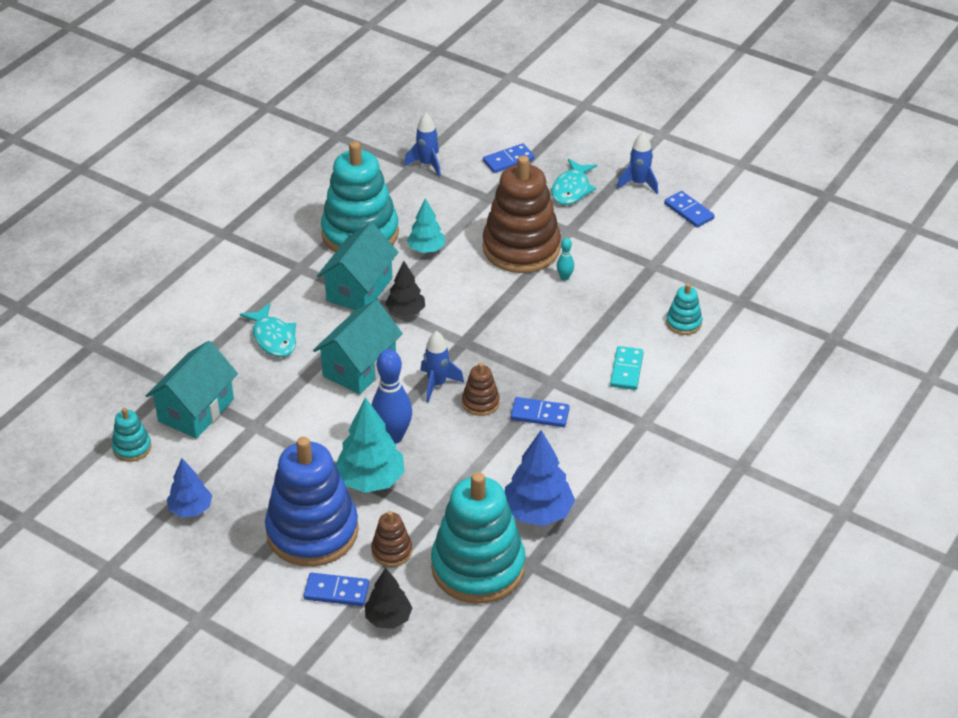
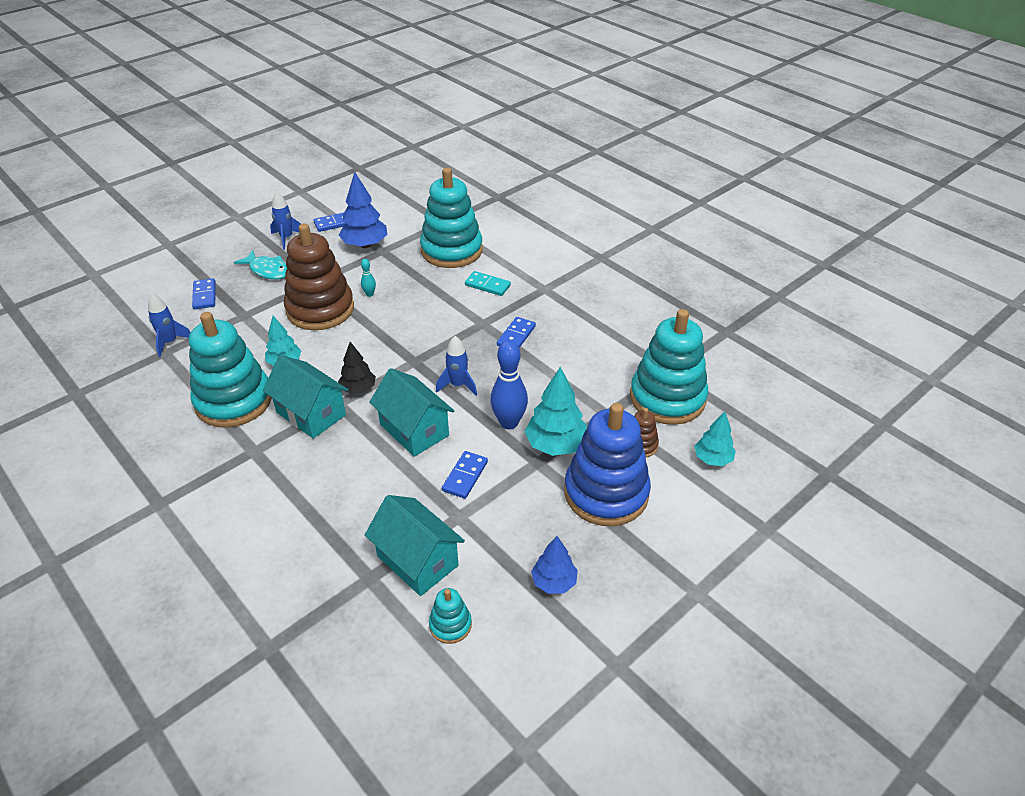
camera: 75 degrees left, 0 degrees up
(273, 338) = (343, 485): turquoise fish -> none
(336, 592) = (679, 487): blue domino -> blue domino (465, 476)
(388, 618) = (712, 459): black tree -> turquoise tree
(480, 402) = (490, 364): brown stacking toy -> none
(538, 512) = (618, 356): blue tree -> blue tree (365, 245)
(683, 323) = (451, 250): turquoise stacking toy -> turquoise stacking toy, size x2.28

